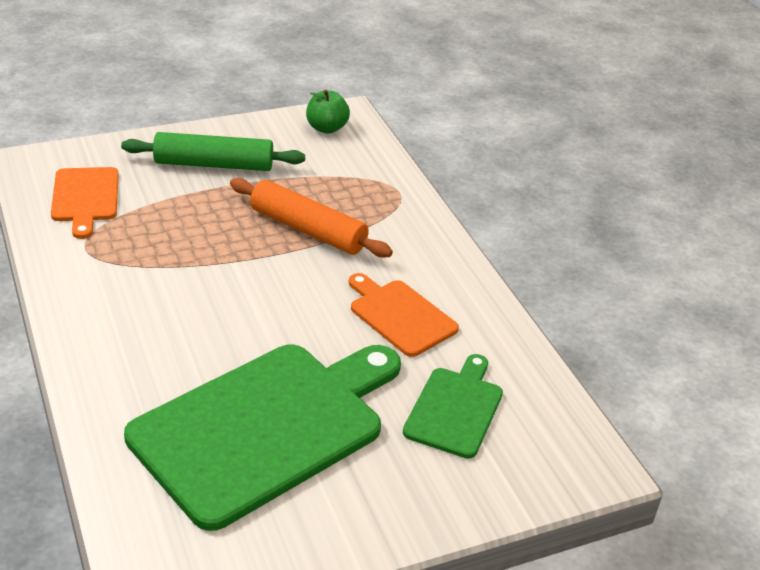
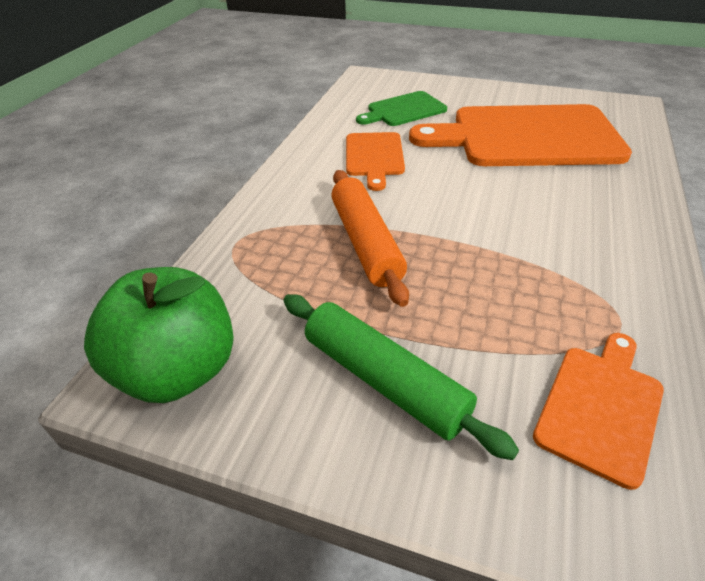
camera: 135 degrees left, 5 degrees up
(265, 428) = (527, 137): green cutting board -> orange cutting board
(326, 128) = (179, 370): green apple -> green apple, size x1.85

